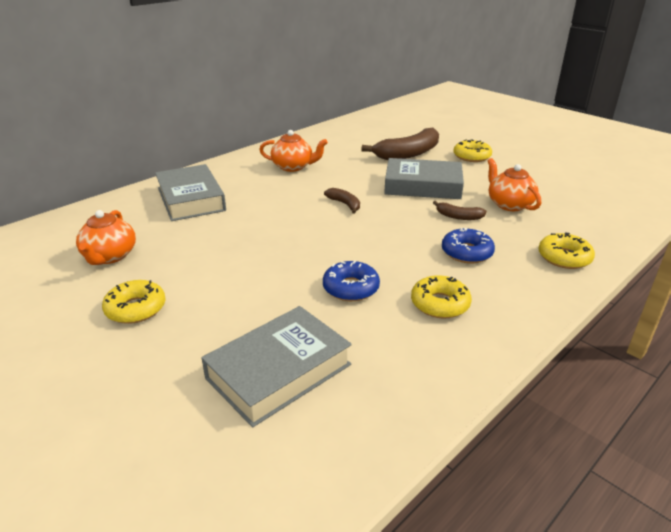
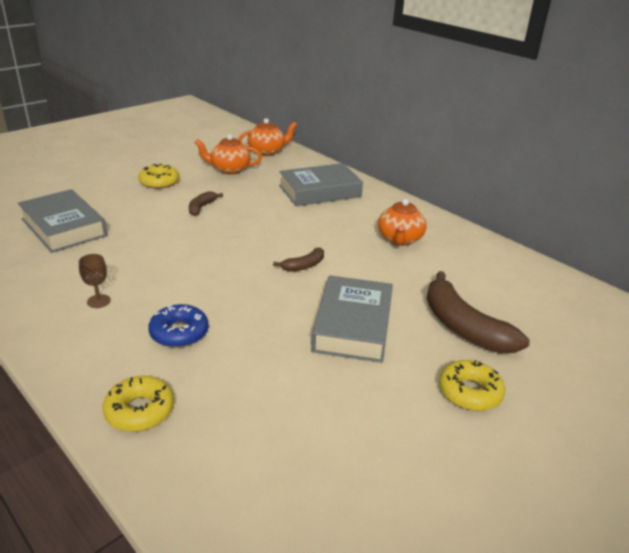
camera: 90 degrees right, 0 degrees up
(351, 288) = (145, 259): blue donut -> none
(440, 304) = (98, 301): yellow donut -> brown goblet
(458, 216) = (263, 341): brown banana -> brown banana (201, 207)
(509, 204) = (292, 395): orange teapot -> orange teapot (267, 151)

